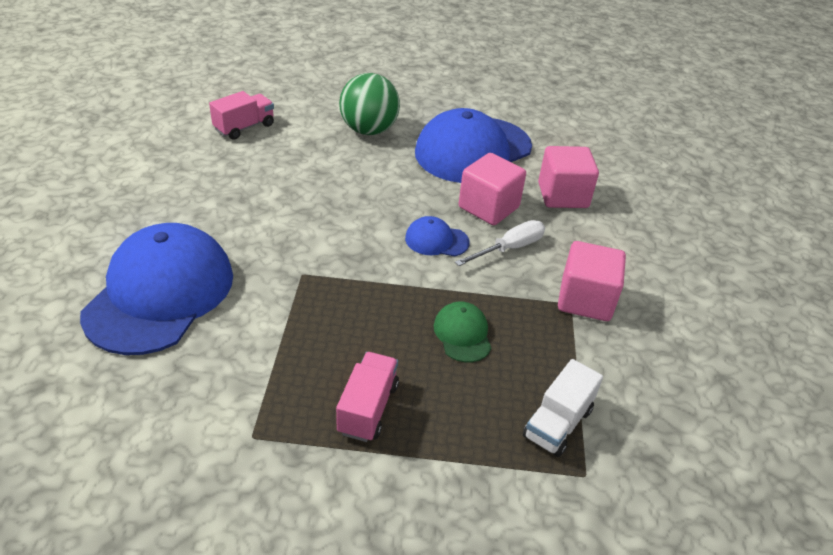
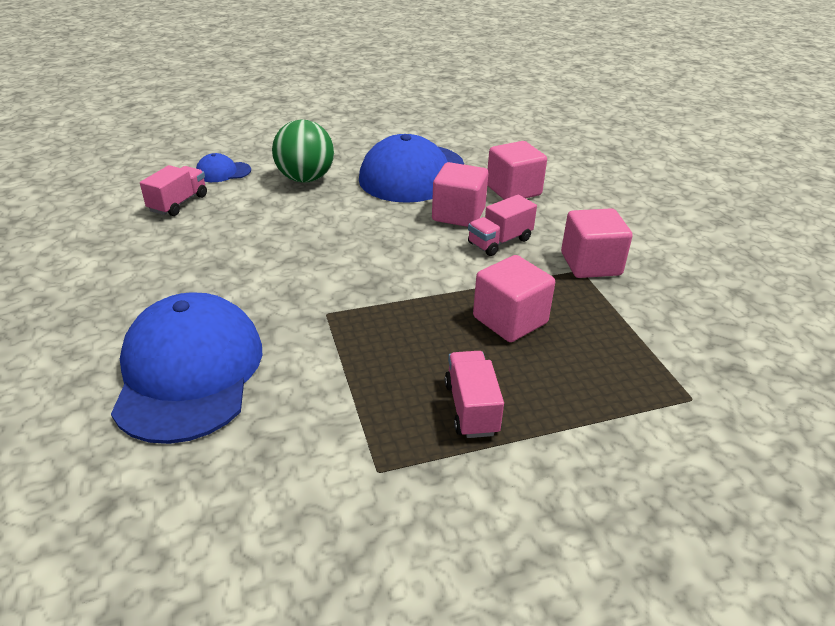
camera: 20 degrees left, 5 degrees down
(436, 240) = (432, 252): blue cap -> blue cap (223, 172)
(462, 334) = (510, 320): green cap -> pink cube
(509, 248) = (499, 242): white screwdriver -> pink truck
(557, 423) = (640, 366): white truck -> none

